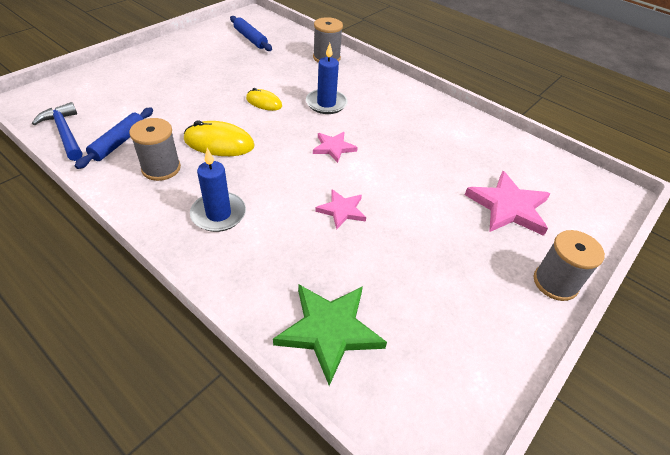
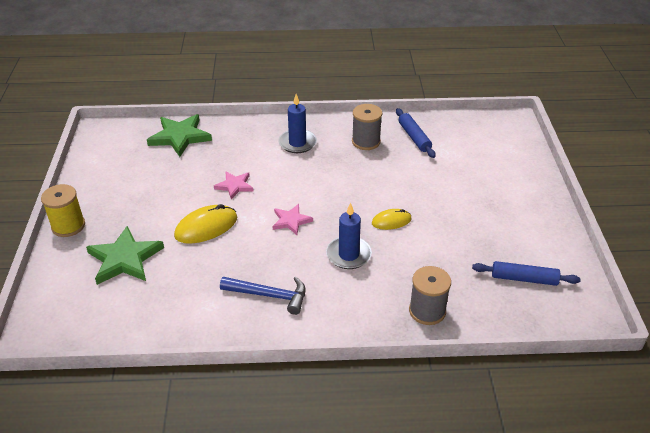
camera: 140 degrees right, 5 degrees down
(65, 133) = (450, 123): blue hammer -> blue hammer (269, 295)
(219, 143) = (364, 174): yellow mouse -> yellow mouse (206, 227)
(508, 207) = (124, 259): pink star -> green star
(555, 283) = (68, 226): grey spool -> yellow spool

